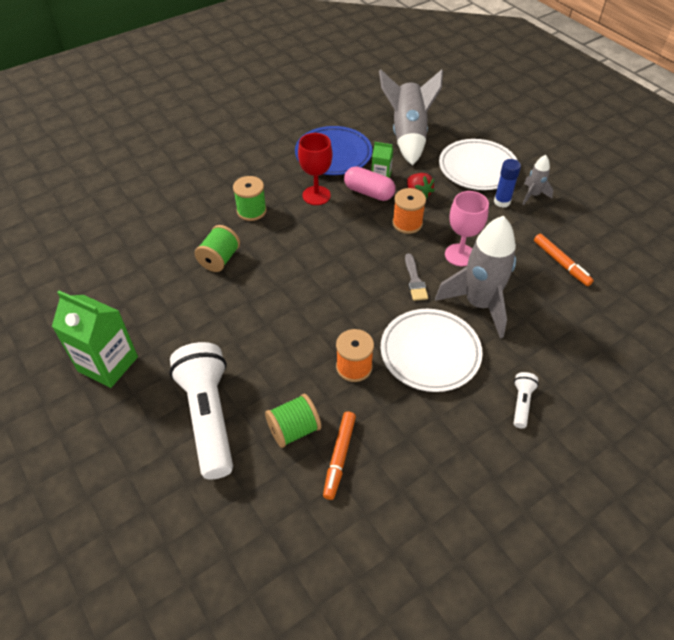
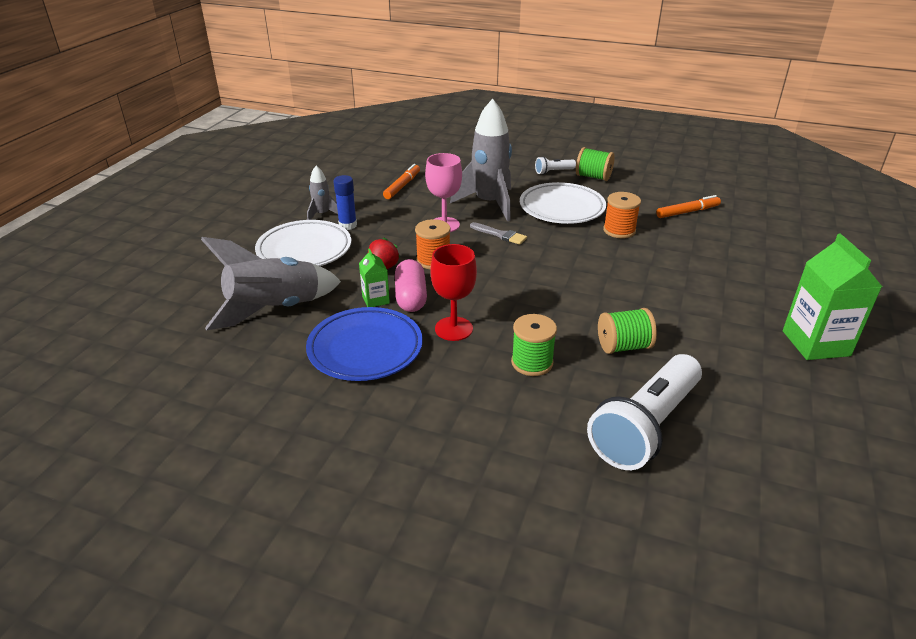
camera: 125 degrees left, 15 degrees down
(208, 417) = (755, 269): white flashlight -> white flashlight (646, 427)
(294, 430) = (701, 233): green spool -> green spool (593, 177)
(415, 280) = (500, 235): grey brush -> grey brush turned 75 degrees clockwise

